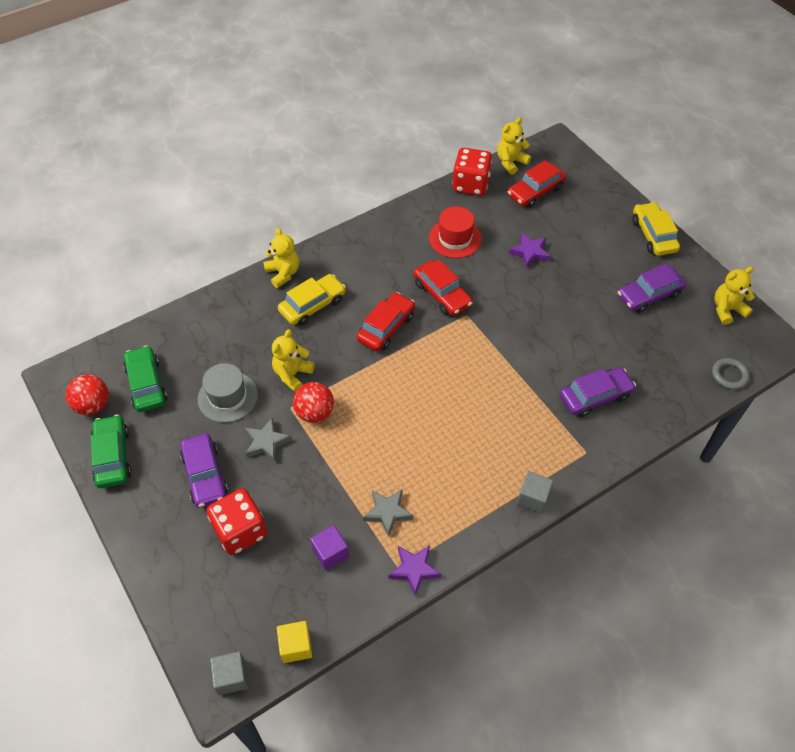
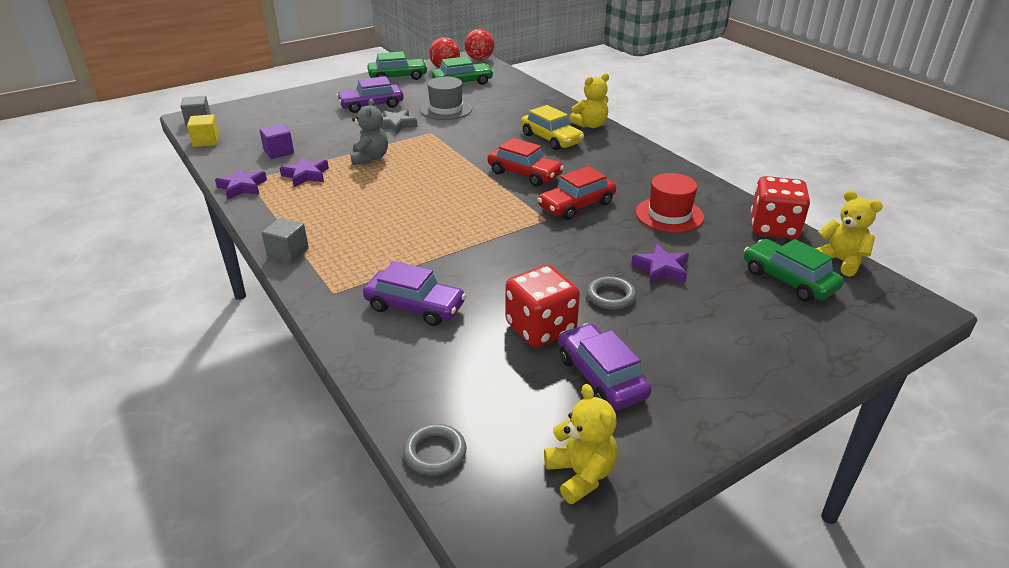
camera: 90 degrees right, 20 degrees down
(240, 531) = (316, 119): red dice -> red dice (540, 328)
(292, 374) = (467, 132): yellow teddy bear -> none
(315, 413) = (423, 143): red ball -> red ball (479, 59)
(349, 458) = (370, 158): none -> grey teddy bear
(387, 512) = (306, 175): grey star -> purple star
(535, 191) = (788, 280): red car -> green car
(566, 283) = (611, 296): none -> grey ring
(595, 396) = (415, 306): purple car -> purple car turned 45 degrees counterclockwise
(653, 235) = (742, 398): yellow car -> none

